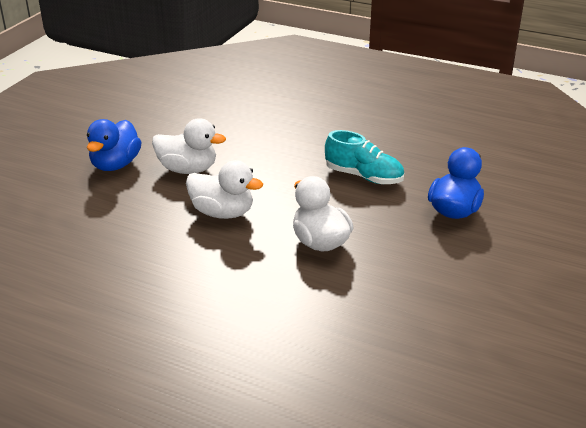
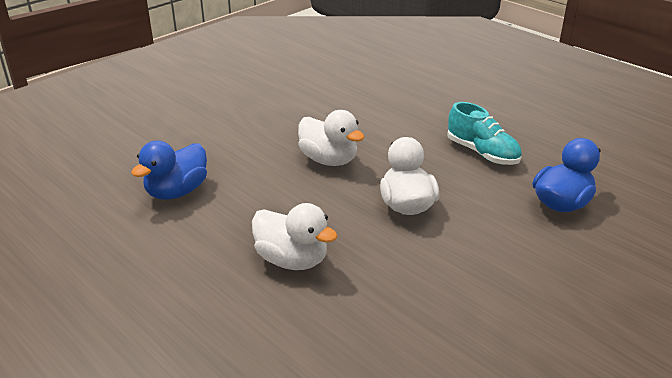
camera: 20 degrees right, 0 degrees up
(115, 165) = (258, 101): blue duck -> blue duck (177, 192)
(188, 169) = (318, 116): white duck -> white duck (292, 260)

